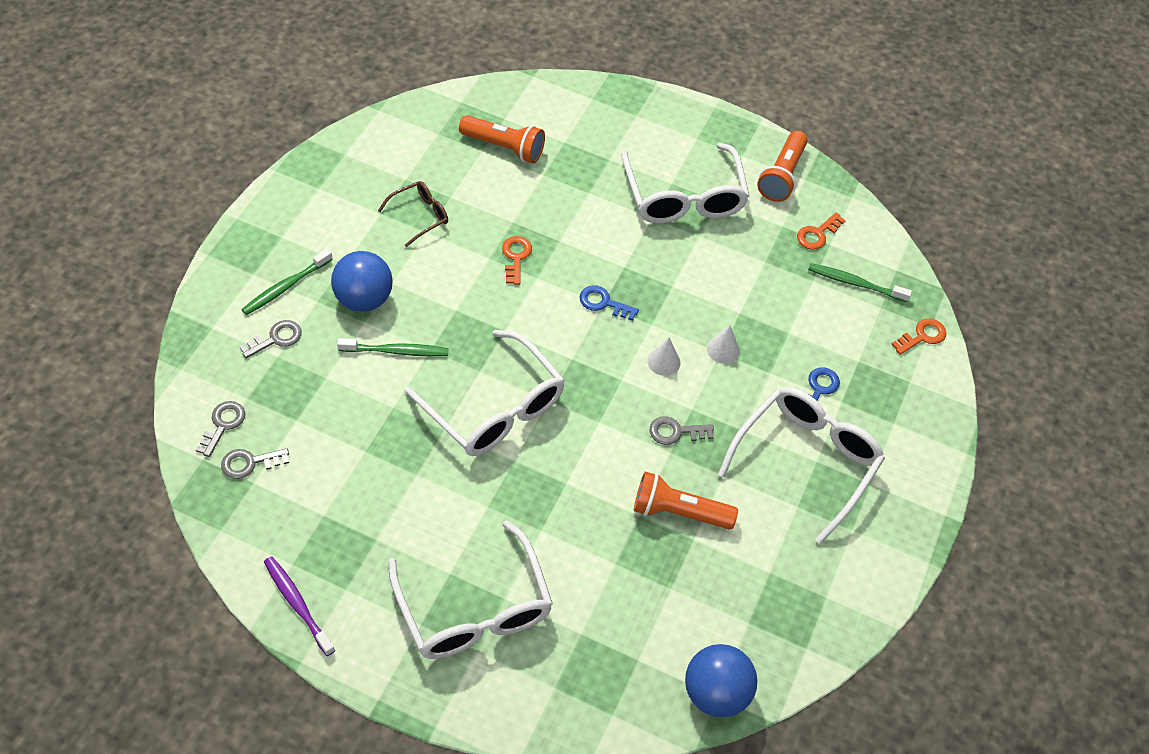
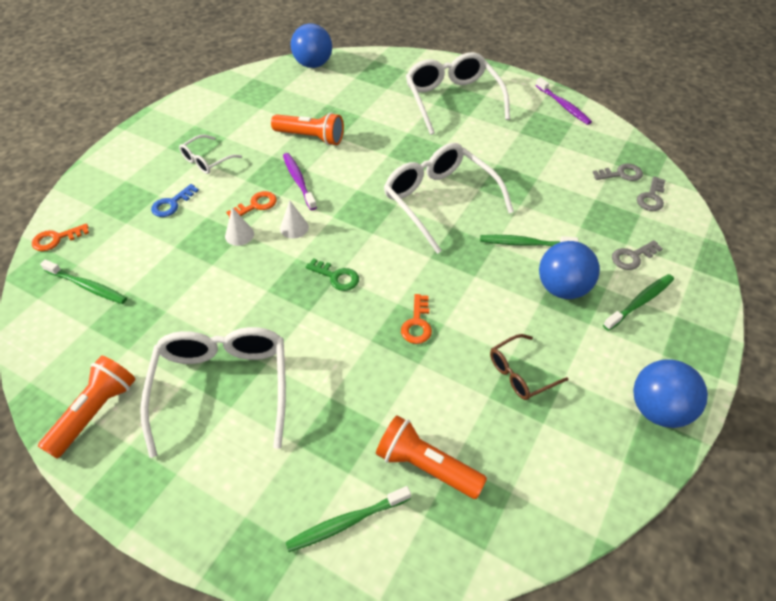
camera: 170 degrees left, 5 degrees down
(303, 191) = (658, 409): none -> blue ball
(562, 113) = (346, 522): none -> green toothbrush
(603, 303) = (336, 277): blue key -> green key
(676, 432) = (298, 181): grey key -> purple toothbrush
(806, 461) = (206, 160): white glasses -> white glasses, size x0.51
(817, 234) = (95, 338): orange key -> orange key (256, 205)

